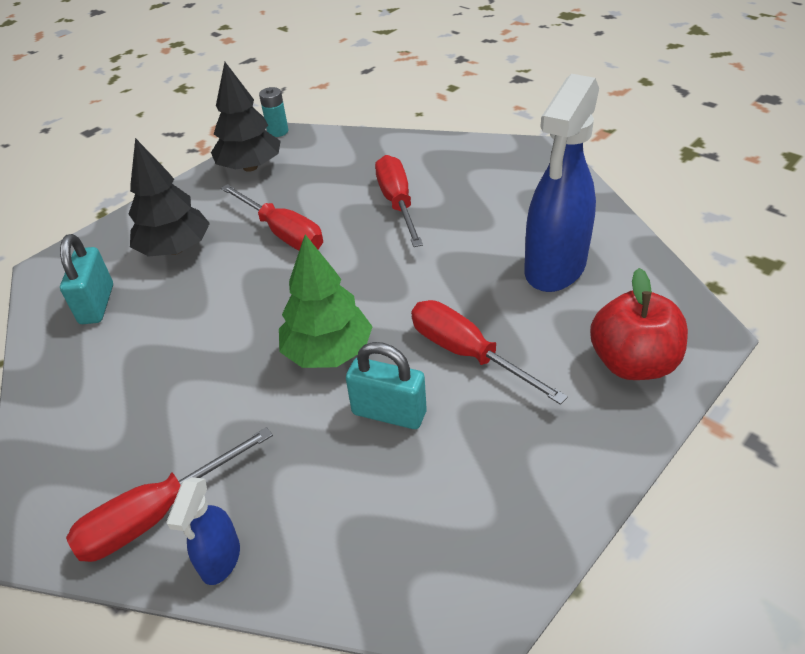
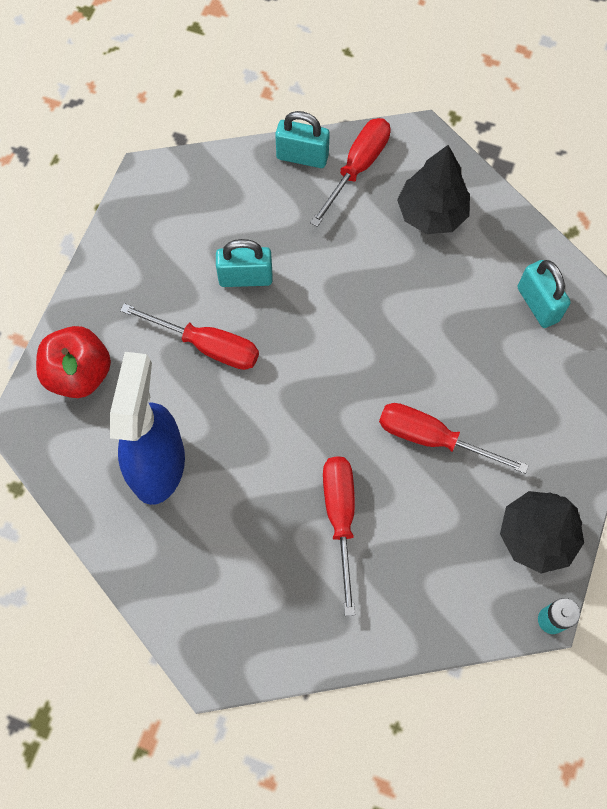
camera: 155 degrees right, 25 degrees up
(175, 249) = (521, 386): black tree -> black tree (431, 213)
(220, 560) = (302, 157): blue spray bottle -> turquoise padlock
(328, 352) = (315, 315): green tree -> none
(397, 203) = (340, 518): red screwdriver -> red screwdriver turned 150 degrees counterclockwise

